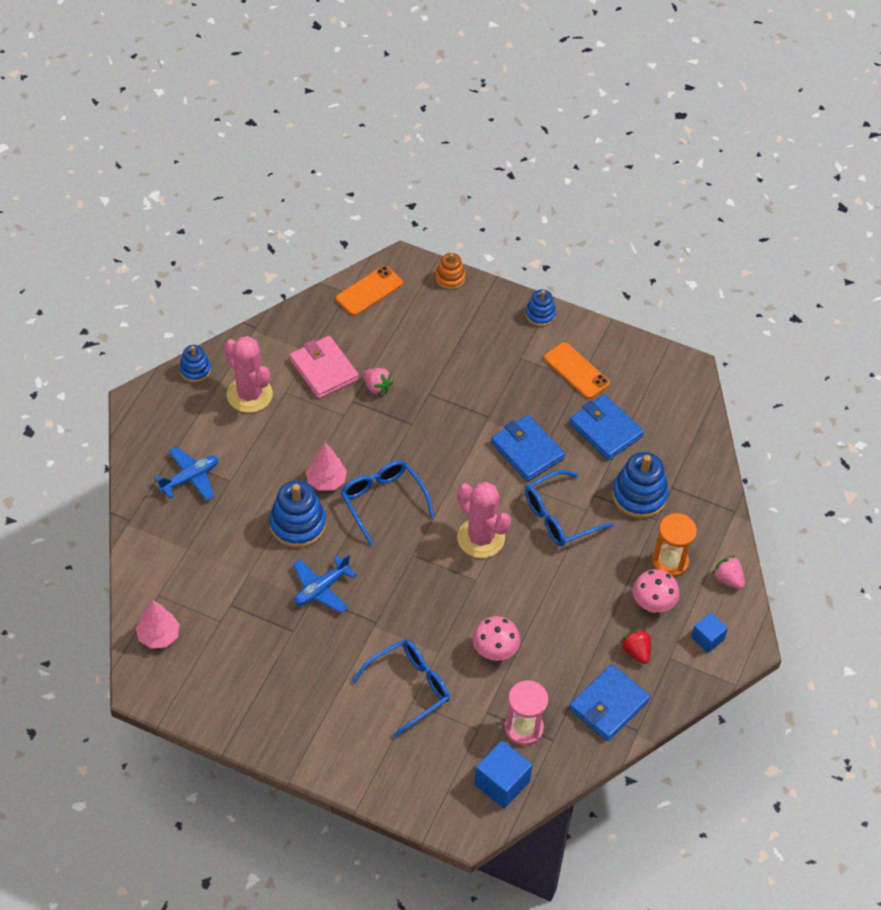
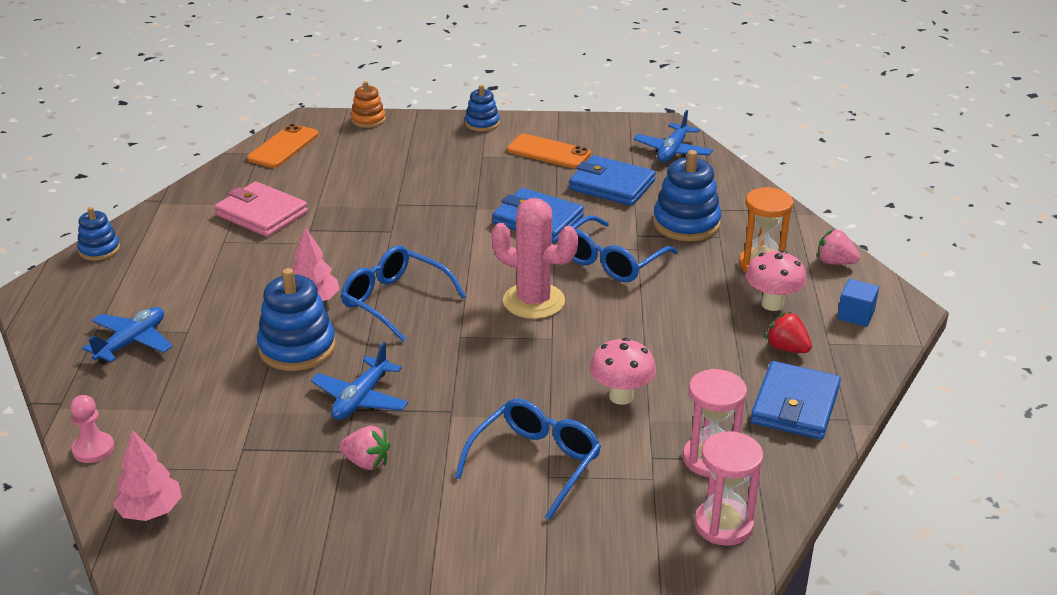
camera: 20 degrees left, 20 degrees down
(139, 570) = (93, 449): none -> pink pawn
(249, 394) = (179, 253): pink cactus -> none
(376, 387) = (333, 213): pink strawberry -> pink strawberry (366, 462)
(501, 783) = (723, 525): blue cube -> pink hourglass
(678, 405) = (672, 151): none -> blue plane

